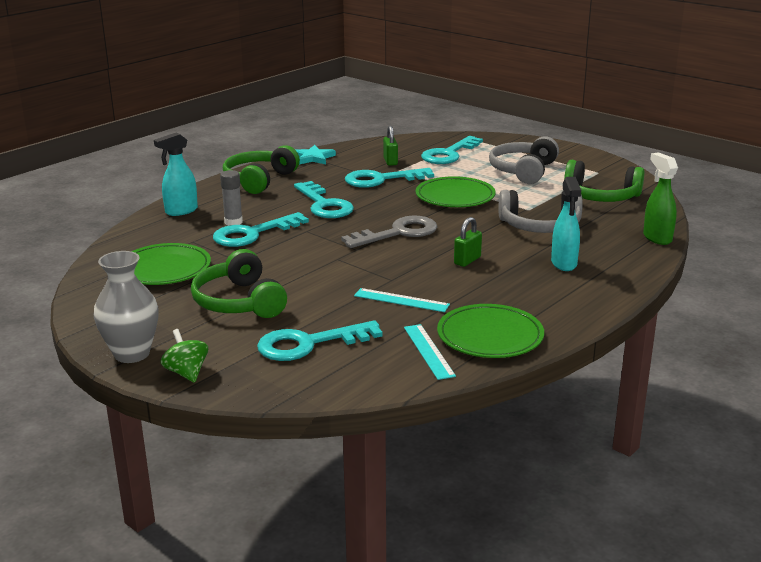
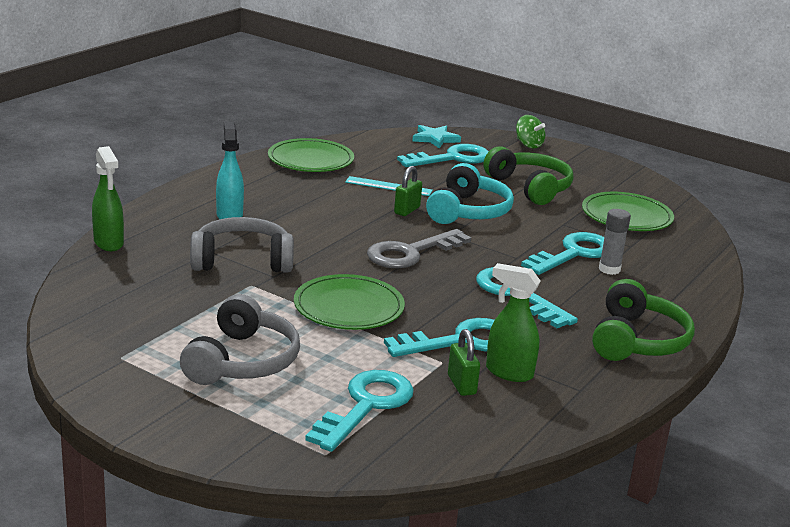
camera: 170 degrees right, 0 degrees up
(132, 354) = (579, 155): grey vase -> none
(181, 211) = (687, 286): turquoise spray bottle -> none
(313, 158) = (592, 394): turquoise star -> turquoise star (435, 139)
(326, 272) = (468, 211): none -> turquoise headphones
(358, 166) = (508, 372): none -> green spray bottle
(428, 351) = (358, 152): turquoise ruler -> none
(467, 260) = (330, 220): green padlock -> green padlock (407, 210)
(600, 196) = (143, 307): green headphones -> none

